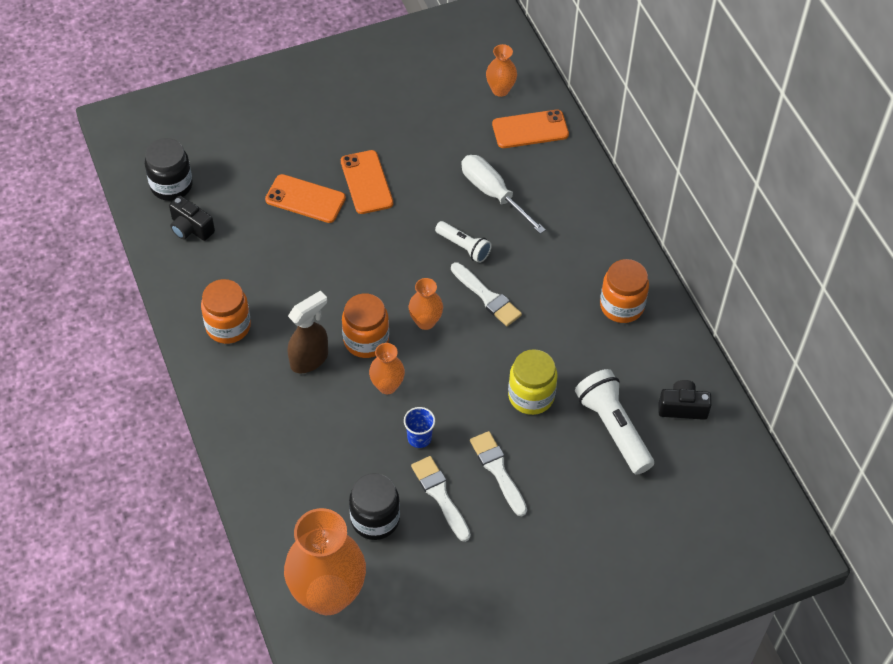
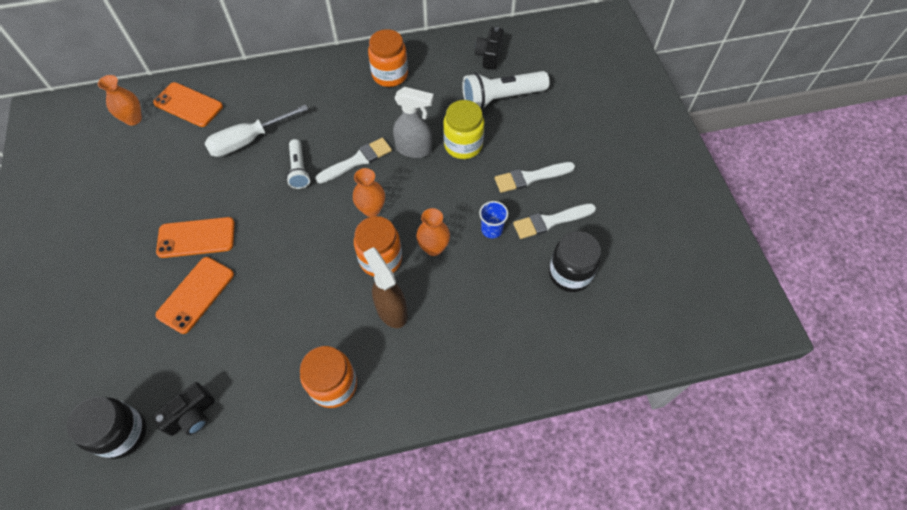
camera: 80 degrees left, 5 degrees up
(328, 594) = (643, 320): orange vase -> none
(464, 247) = (299, 170): white flashlight -> white flashlight turned 120 degrees clockwise
(514, 348) = (414, 149): none -> grey spray bottle
(530, 129) = (188, 105): orange phone -> orange phone turned 60 degrees counterclockwise

